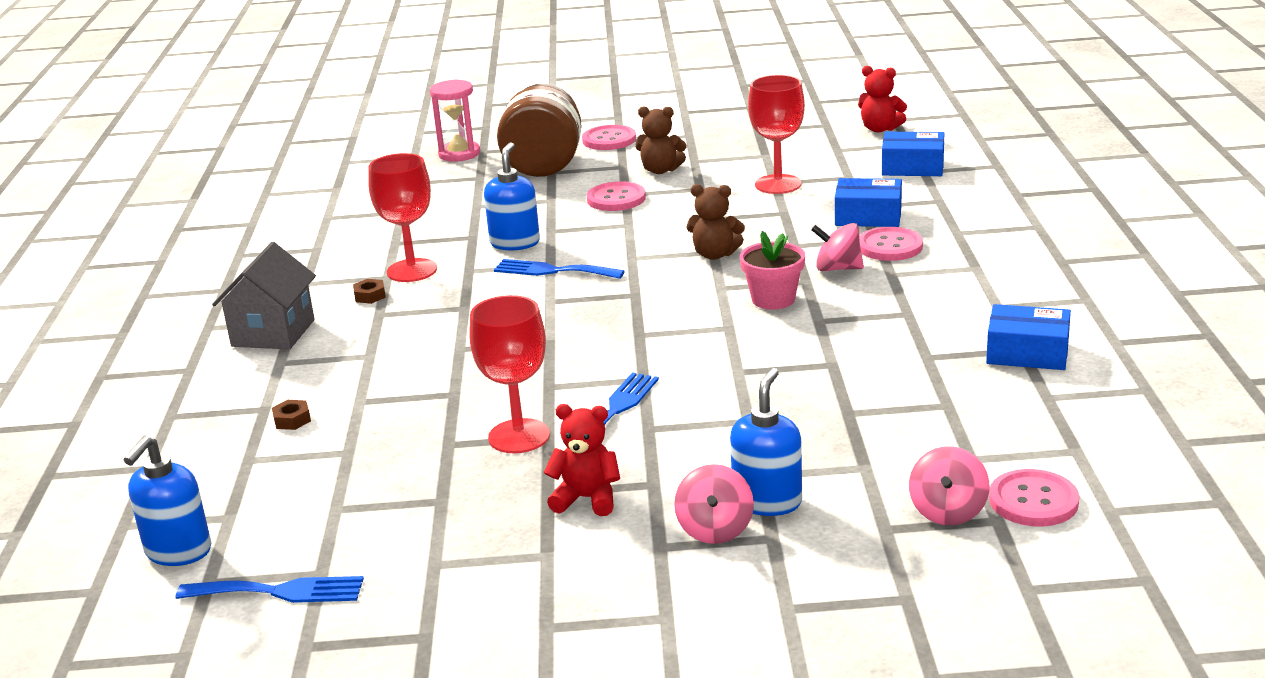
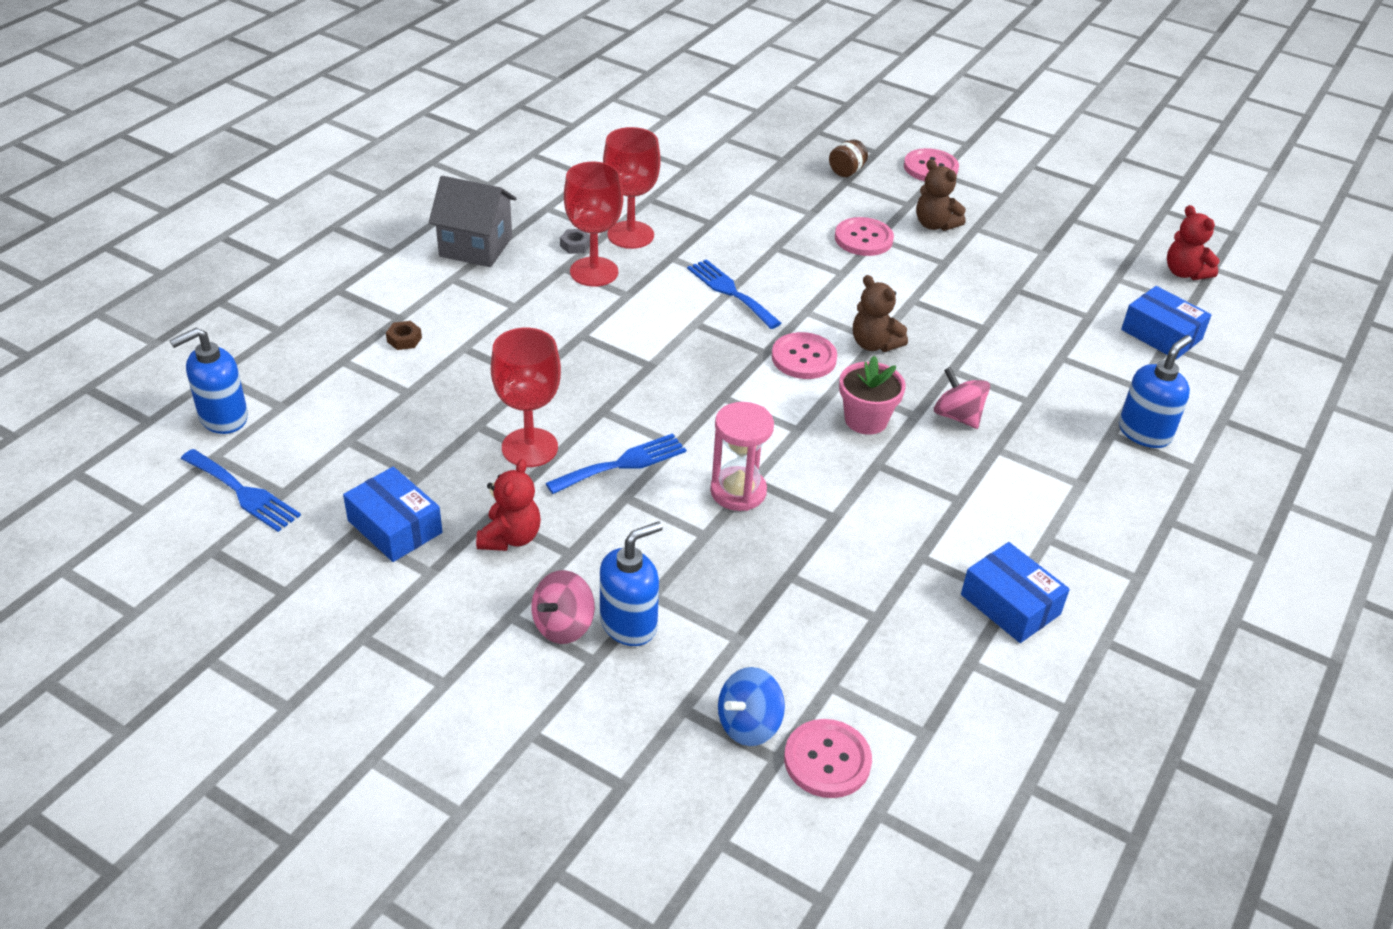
camera: 30 degrees right, 15 degrees up
(273, 333) = (476, 247): grey house -> grey house turned 60 degrees clockwise
(370, 296) = (575, 245): brown nut -> grey nut
(459, 154) = (795, 125): pink hourglass -> pink hourglass (738, 491)
(515, 243) = (734, 246): blue soap dispenser -> blue soap dispenser (1144, 432)
(544, 165) = (846, 171): brown jar -> brown jar, size x0.40
(587, 499) = (510, 537): red teddy bear -> red teddy bear turned 60 degrees clockwise
(778, 184) = (1016, 292): red goblet -> red goblet (594, 272)
(868, 216) = (1052, 371): blue box -> blue box (395, 526)
(890, 246) = (1031, 416): pink button -> pink button (804, 358)
(948, 511) = (749, 724): pink spinning top -> blue spinning top

